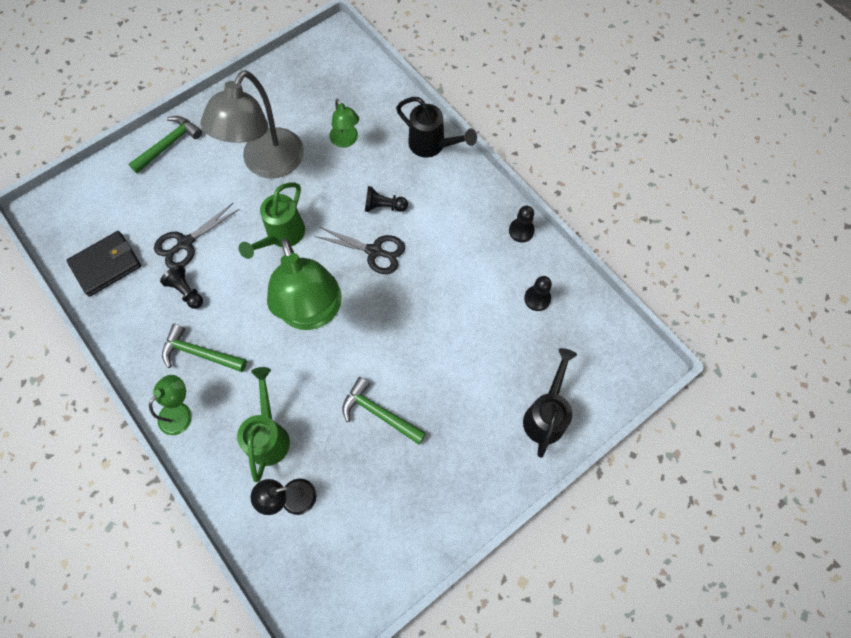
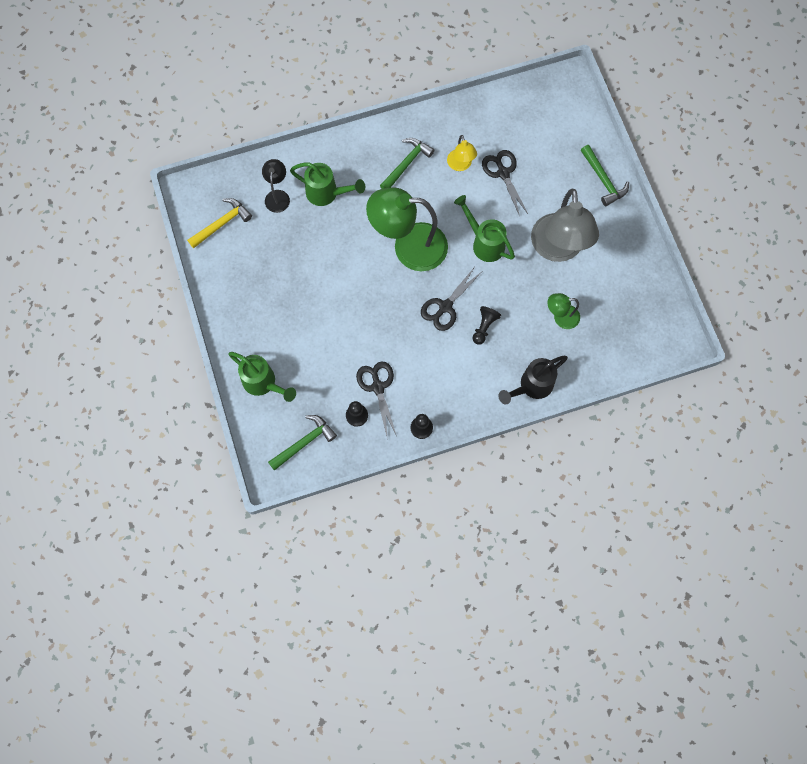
camera: 110 degrees right, 5 degrees up
(106, 265) = (504, 116): black wallet -> none
(180, 412) = (367, 142): green lamp -> none
(186, 291) = (460, 165): black pawn -> yellow lamp
(267, 164) = (558, 249): grey lamp -> grey lamp turned 135 degrees counterclockwise
(354, 559) = (222, 223): none -> yellow hammer
(379, 413) = (313, 269): green hammer -> green hammer (304, 442)
(495, 288) = (378, 387): none -> black scissors
(546, 414) = (263, 383): black watering can -> green watering can

